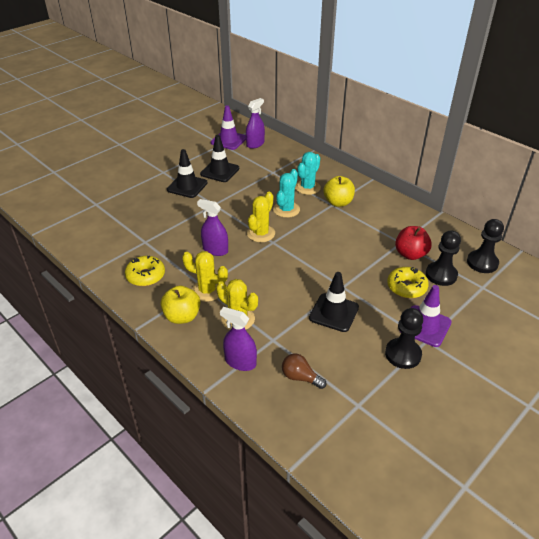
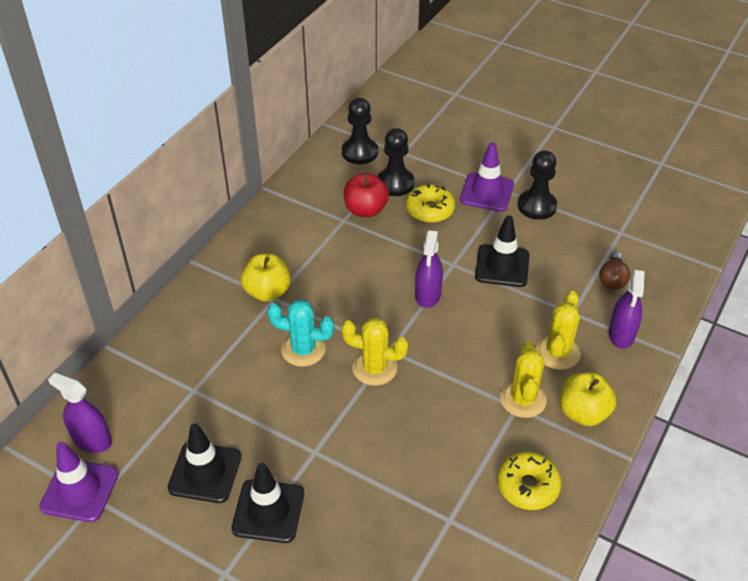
camera: 105 degrees left, 5 degrees up
(215, 250) = (434, 414): purple spray bottle -> purple spray bottle (428, 294)
(307, 187) = (233, 334): turquoise cactus -> none

